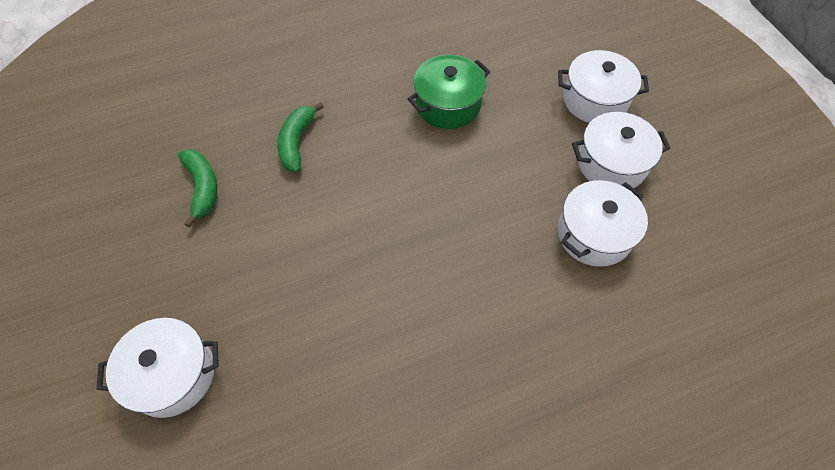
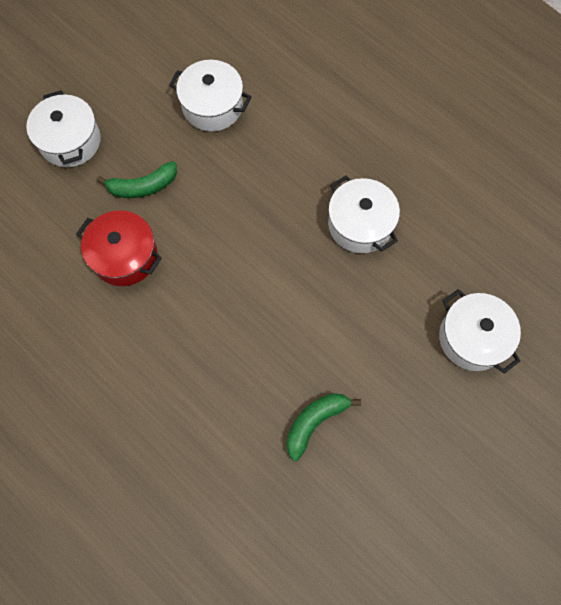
camera: 115 degrees left, 10 degrees up
(297, 142) = (227, 367): green banana -> green banana (143, 186)
(448, 104) = (125, 256): green pot -> red pot
(611, 163) = (138, 112): white pot -> white pot (360, 224)

